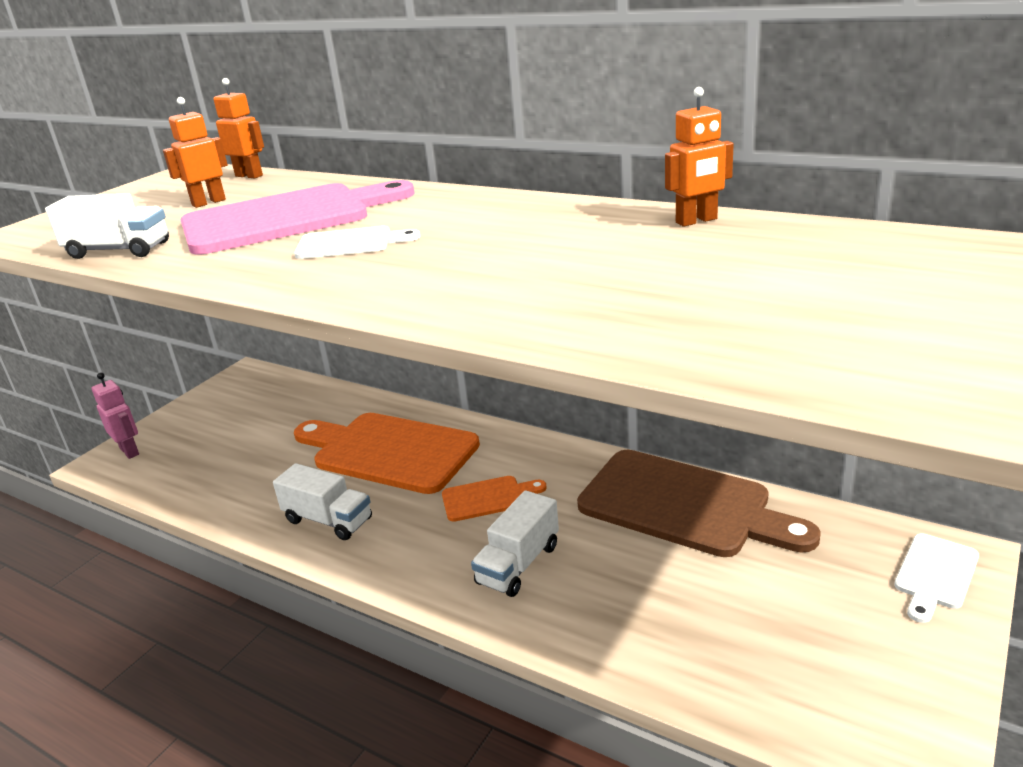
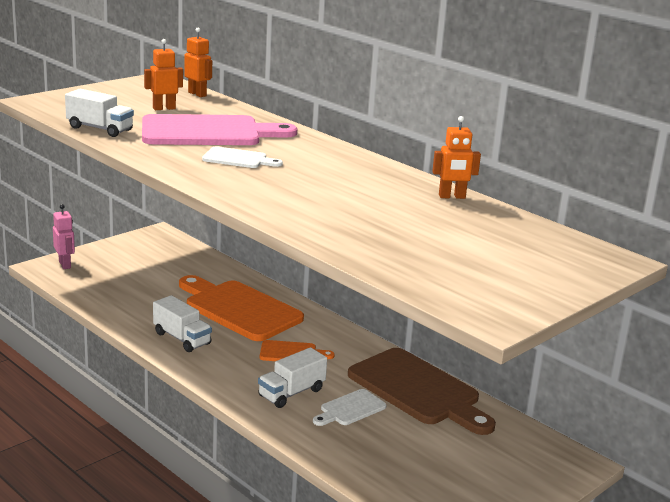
camera: 10 degrees right, 5 degrees down
(935, 574) = (552, 466): white cutting board -> white cutting board (350, 409)

